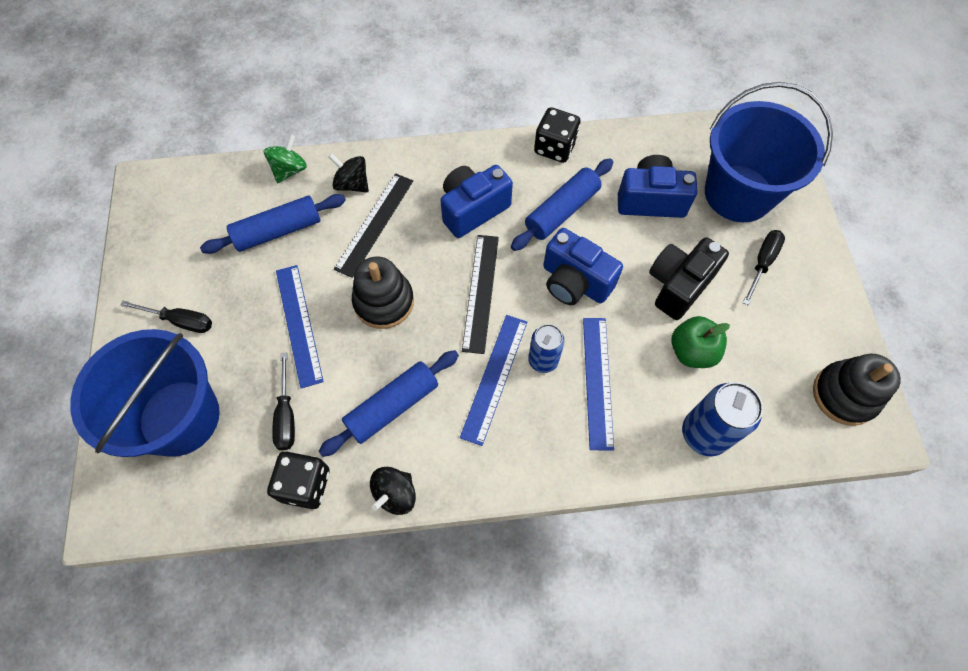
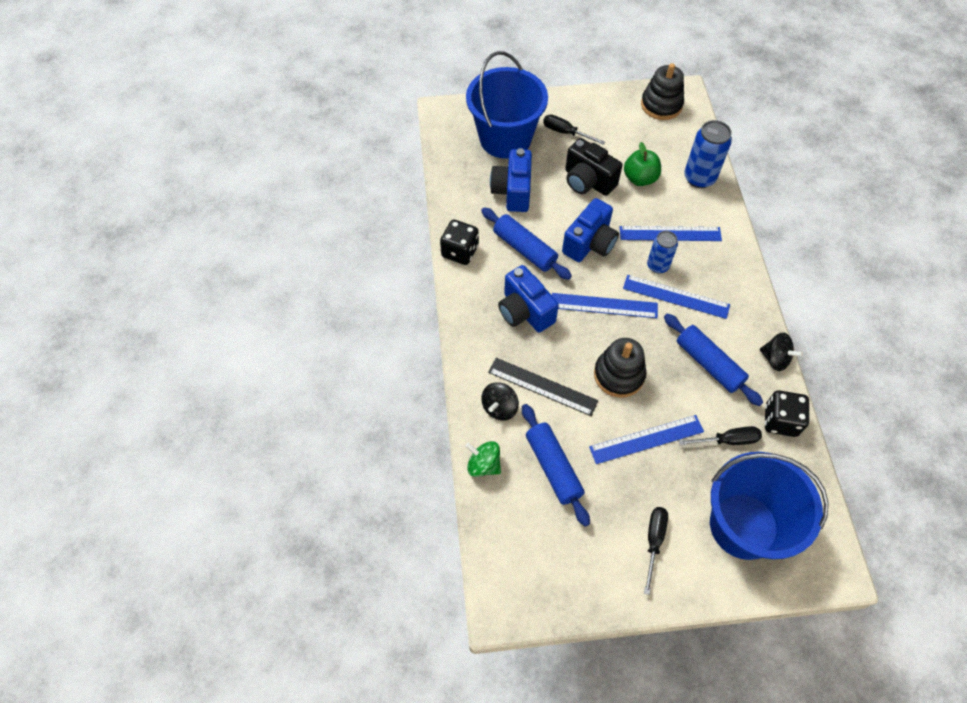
camera: 90 degrees left, 5 degrees down
(480, 292) = (604, 305): black ruler -> blue ruler

